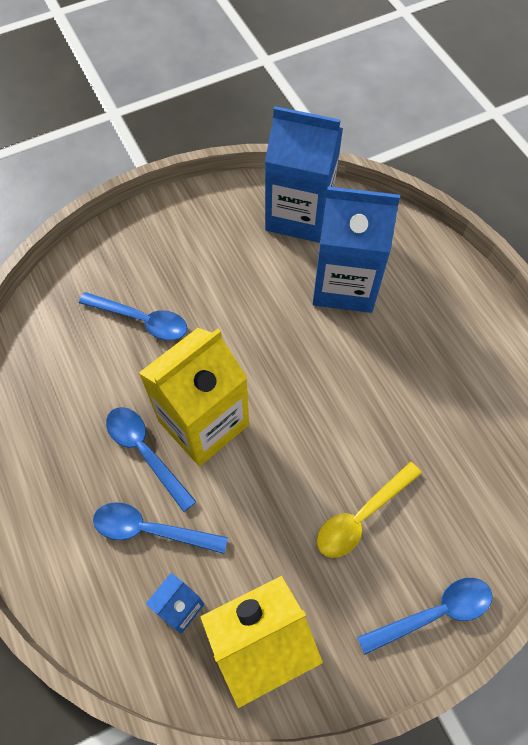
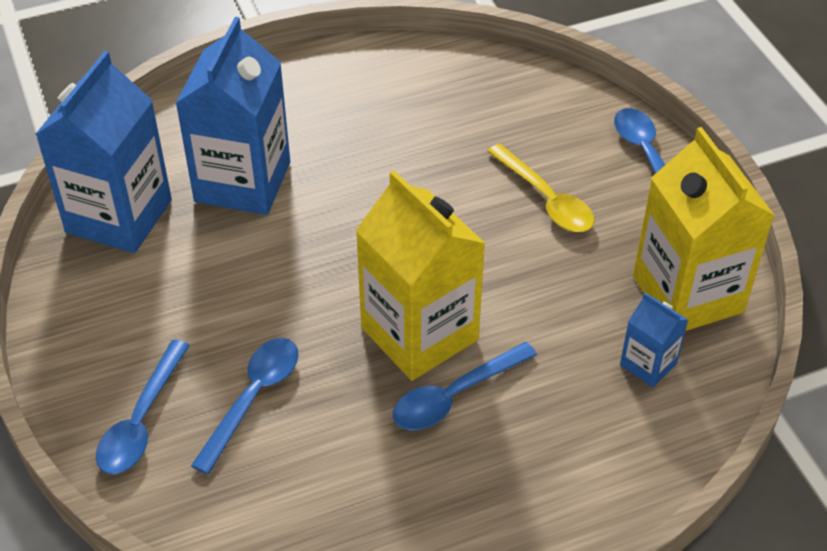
camera: 85 degrees left, 15 degrees down
(150, 529) = (557, 391): blue spoon -> blue spoon (141, 421)

